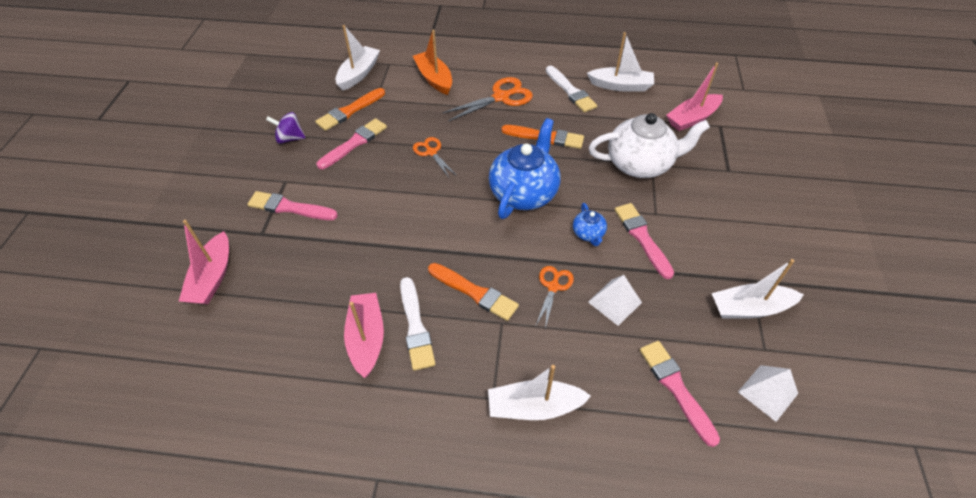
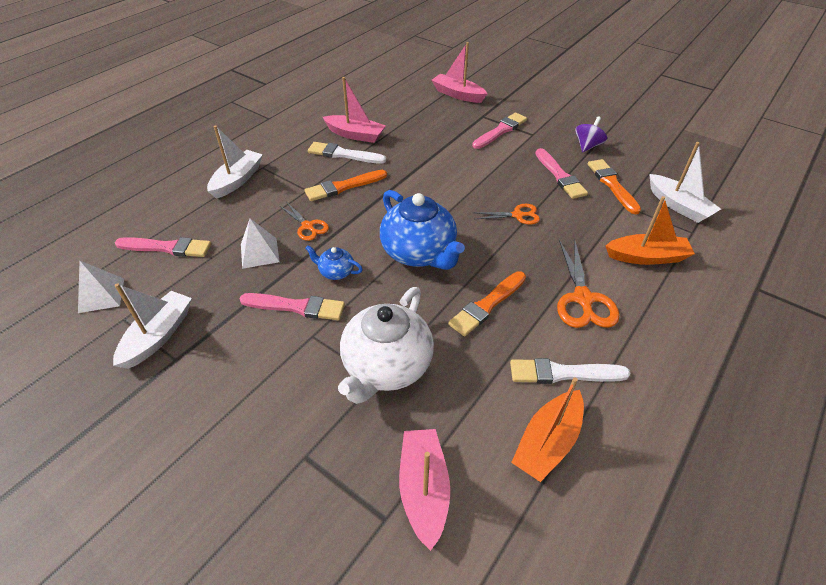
camera: 120 degrees right, 5 degrees down
(621, 86) = (547, 442): white boat -> orange boat

